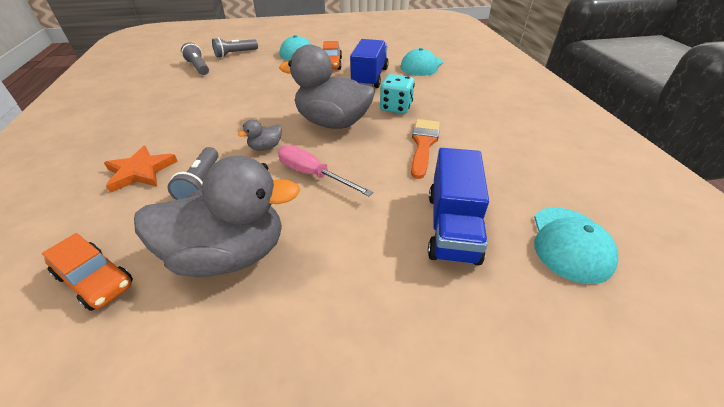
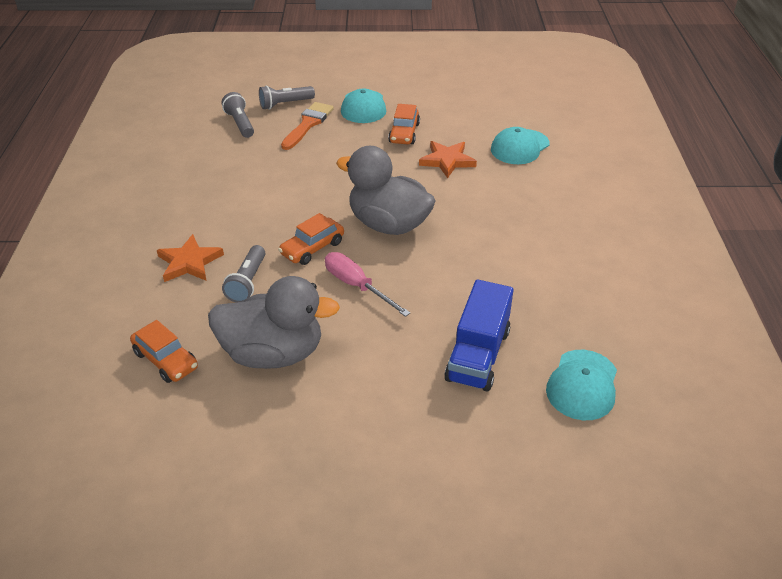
camera: 10 degrees right, 0 degrees up
(265, 147) = (312, 248): grey duck -> orange car
(369, 77) = (447, 161): blue truck -> orange star
(396, 107) = (466, 211): turquoise dice -> none
(423, 144) = (481, 264): orange brush -> orange brush (308, 124)

